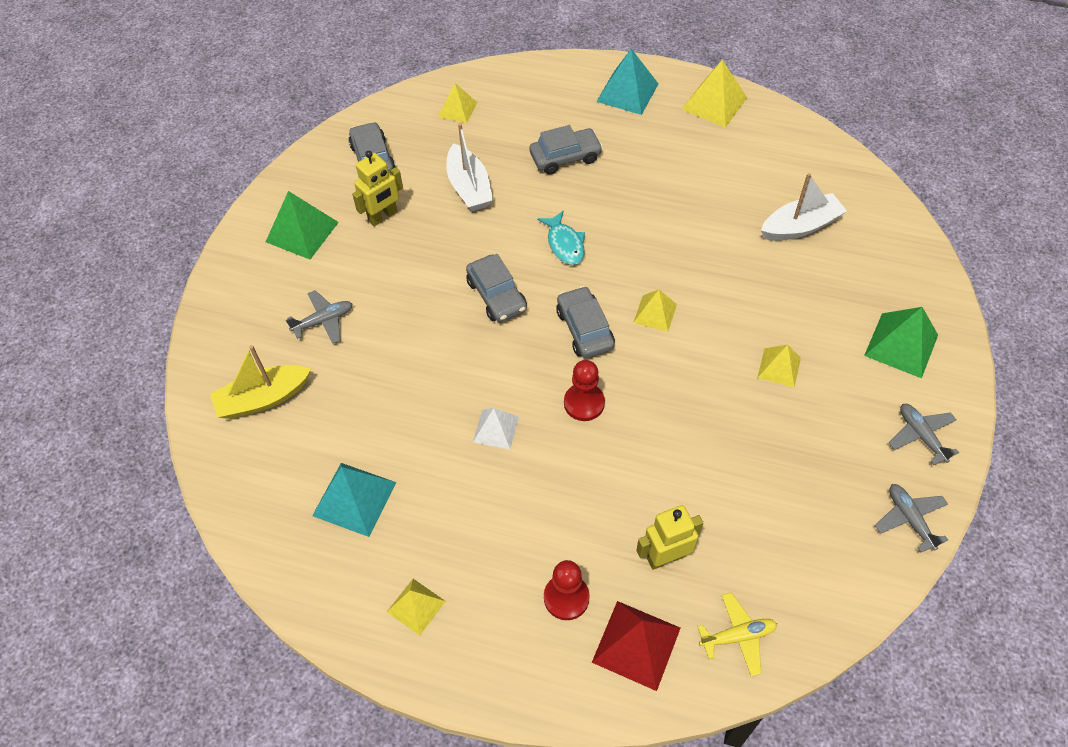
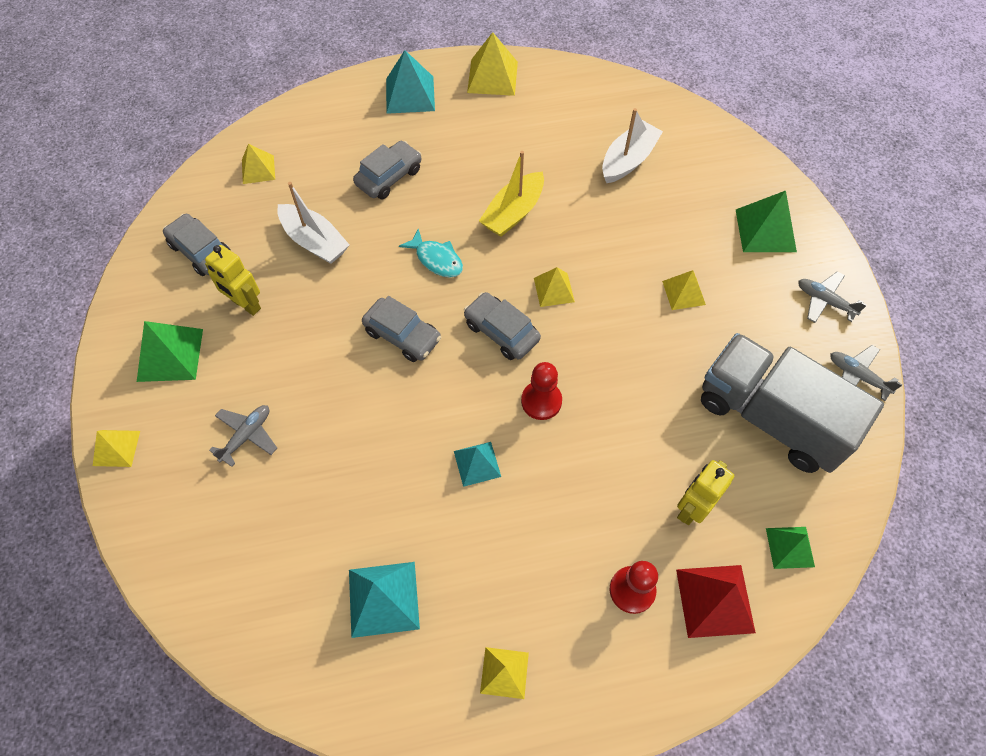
camera: 30 degrees left, 5 degrees up
(222, 286) = (116, 448): none -> yellow pyramid
(263, 399) = (230, 544): yellow boat -> yellow boat (513, 213)
(383, 216) = (245, 304): yellow robot -> yellow robot turned 105 degrees clockwise
(496, 429) = (477, 464): white pyramid -> turquoise pyramid
(738, 636) = (790, 547): yellow plane -> green pyramid
(794, 515) = (770, 417): none -> grey truck

